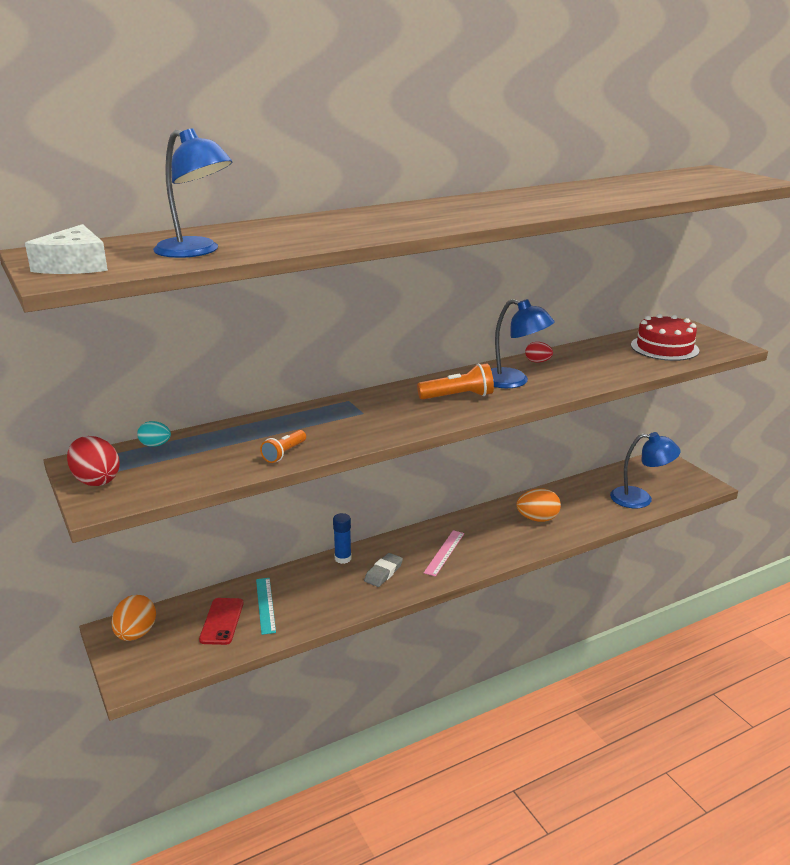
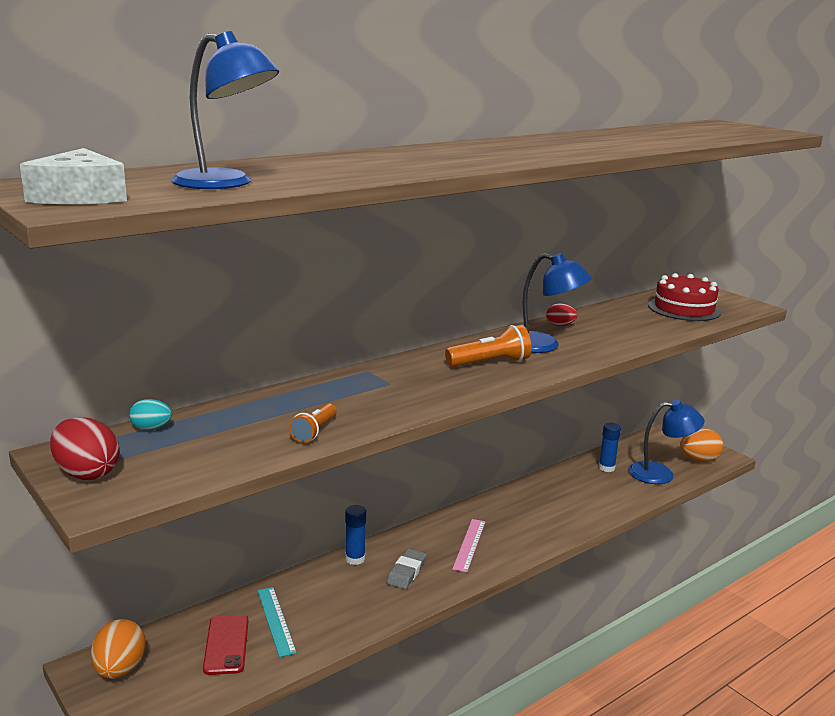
camera: 10 degrees left, 5 degrees down
(537, 519) = (560, 501): orange egg -> orange egg (698, 460)
(590, 490) = (606, 468): none -> blue glue stick

